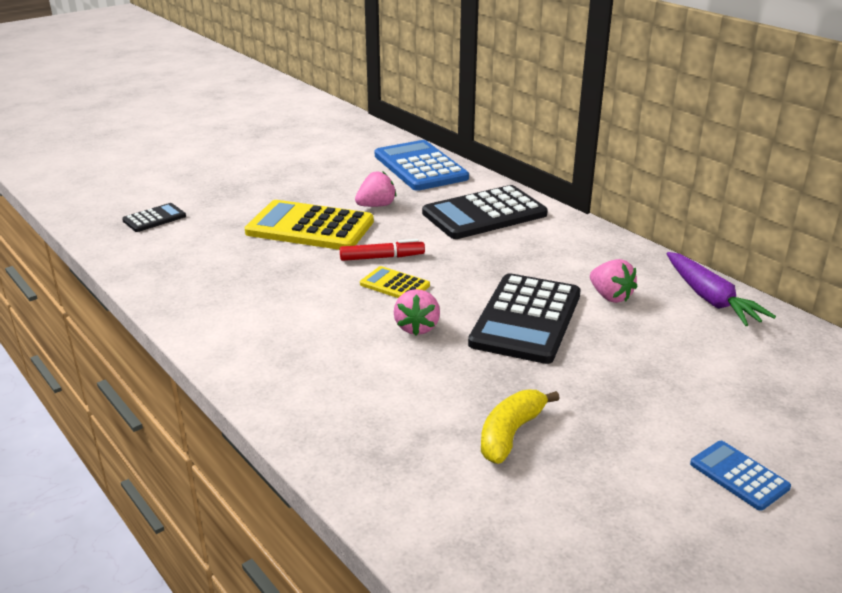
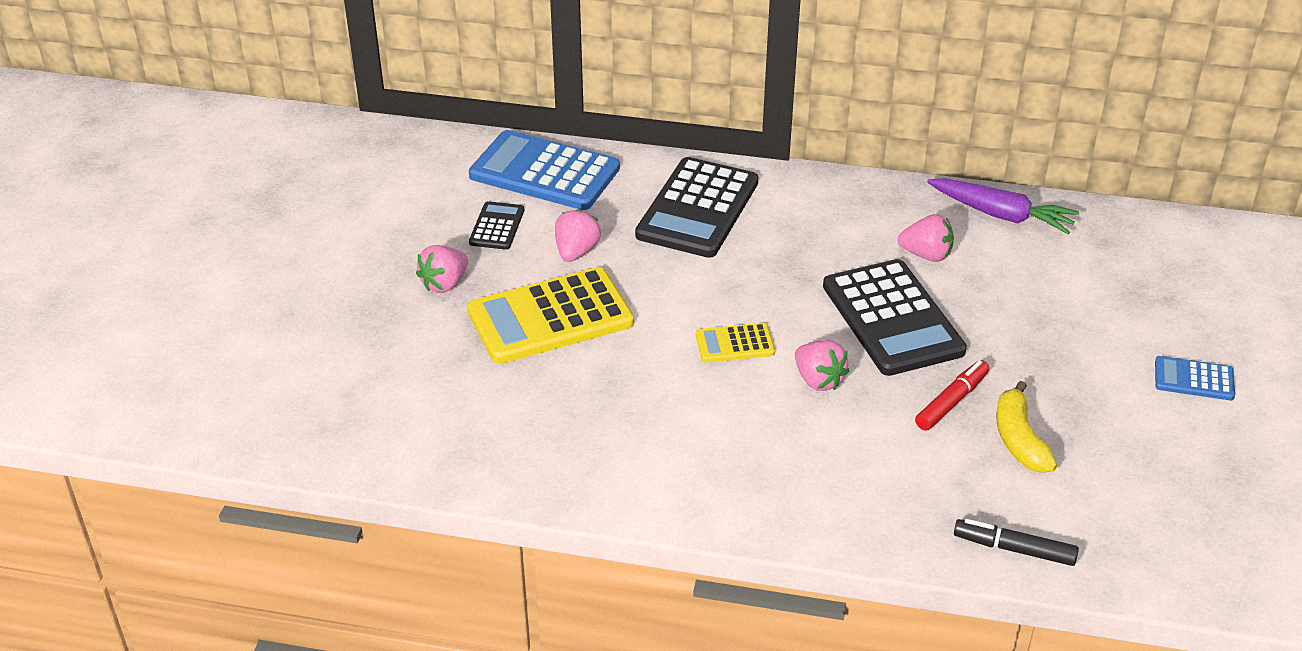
camera: 40 degrees left, 10 degrees up
(154, 218) = (356, 397): black calculator -> black calculator (497, 226)
(282, 192) = (444, 284): none -> pink strawberry
(382, 257) = (677, 317): red marker -> red marker (952, 401)
(392, 499) = (1014, 549): none -> black marker

